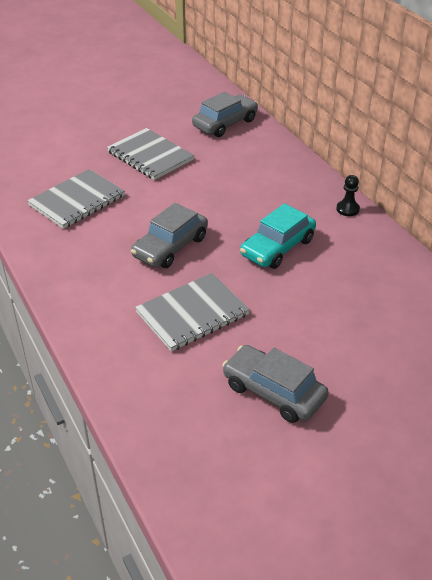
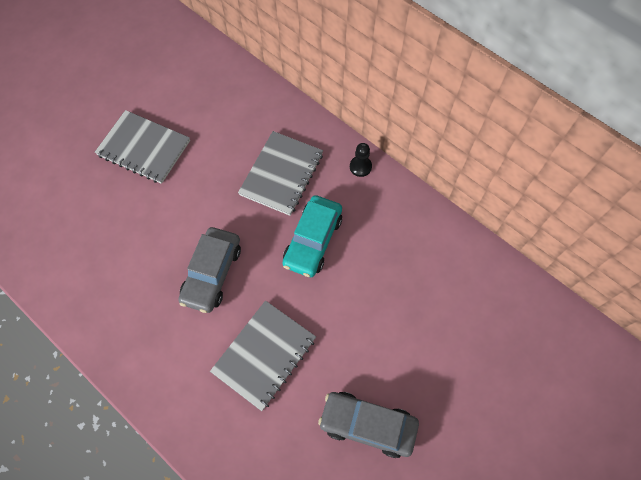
camera: 20 degrees left, 25 degrees up
(77, 200) = (94, 238): grey notebook -> grey notebook (281, 174)
(225, 123) = (203, 75): grey car -> none

